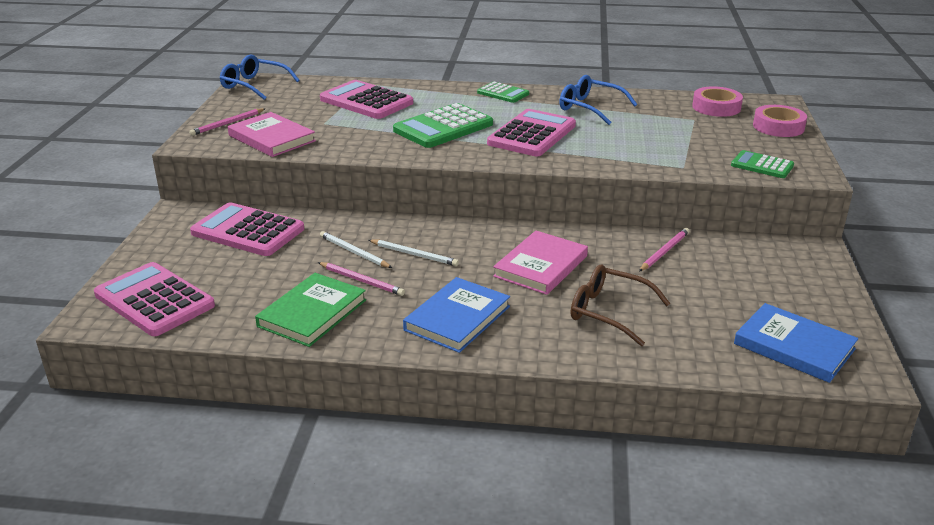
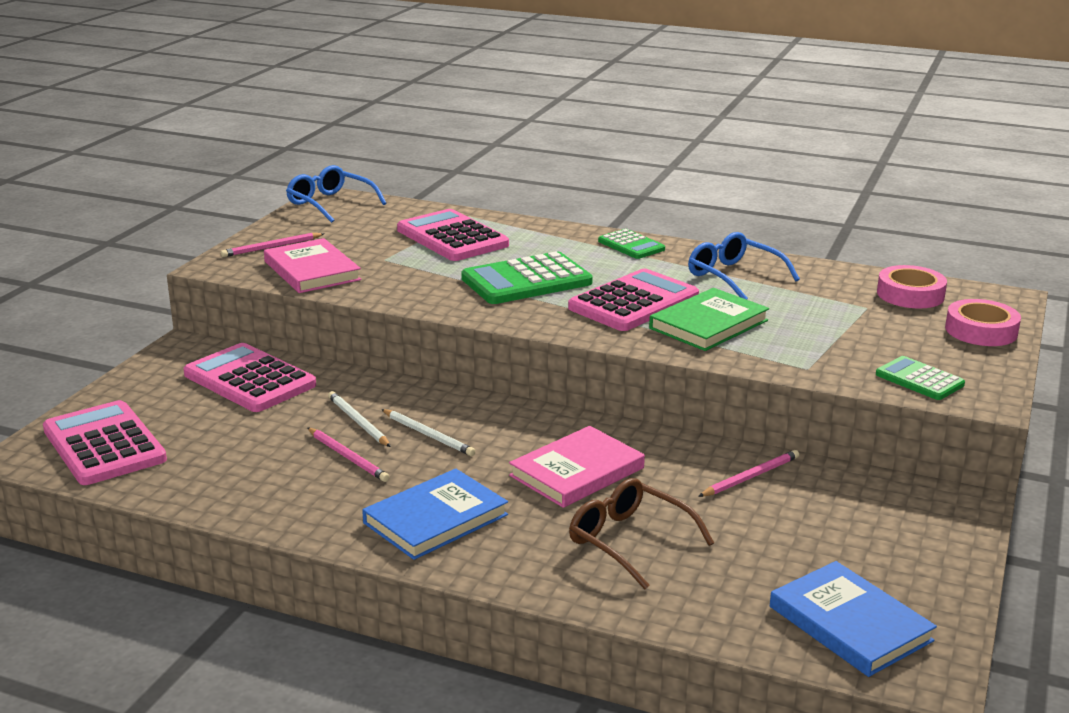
camera: 15 degrees right, 5 degrees down
(312, 313) = (269, 486): green book -> green book (708, 324)

